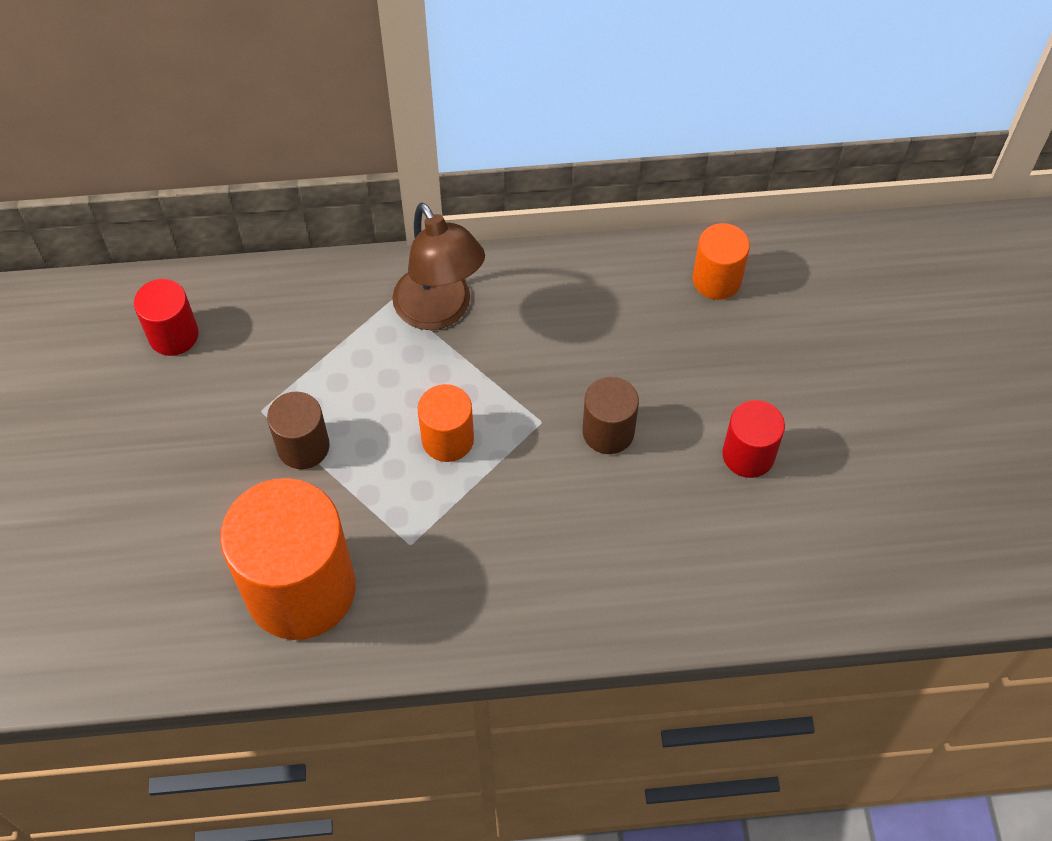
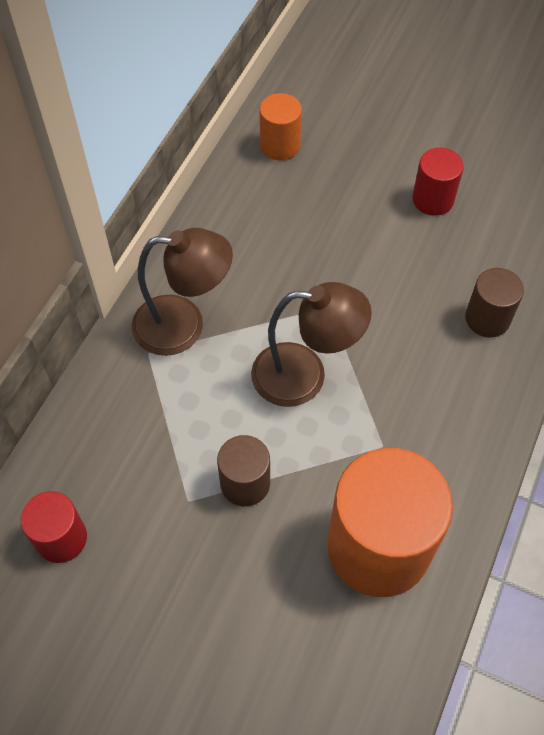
camera: 60 degrees left, 0 degrees up
(447, 439) = (304, 375): orange cylinder -> brown lamp
(608, 432) = (363, 270): brown cylinder -> brown cylinder (487, 318)

